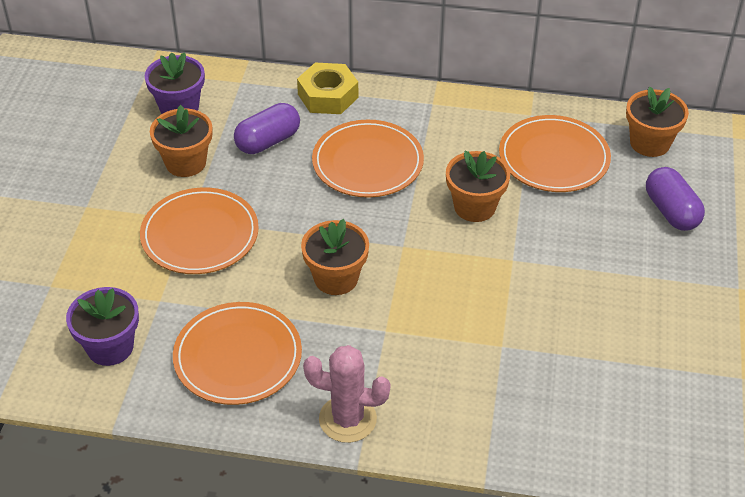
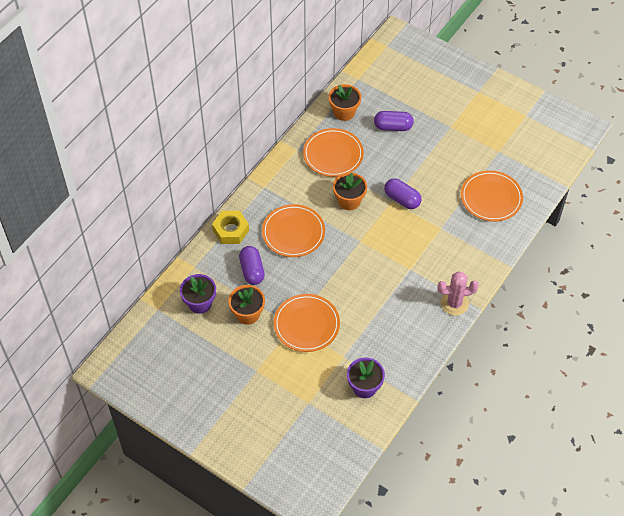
camera: 65 degrees left, 10 degrees up
(238, 357) = (397, 334): orange plate -> orange plate (491, 198)
(336, 278) = (367, 276): orange flower pot -> none
(347, 419) = (454, 303): pink cactus -> pink cactus turned 45 degrees clockwise
(526, 272) = (402, 199): none -> purple capsule

